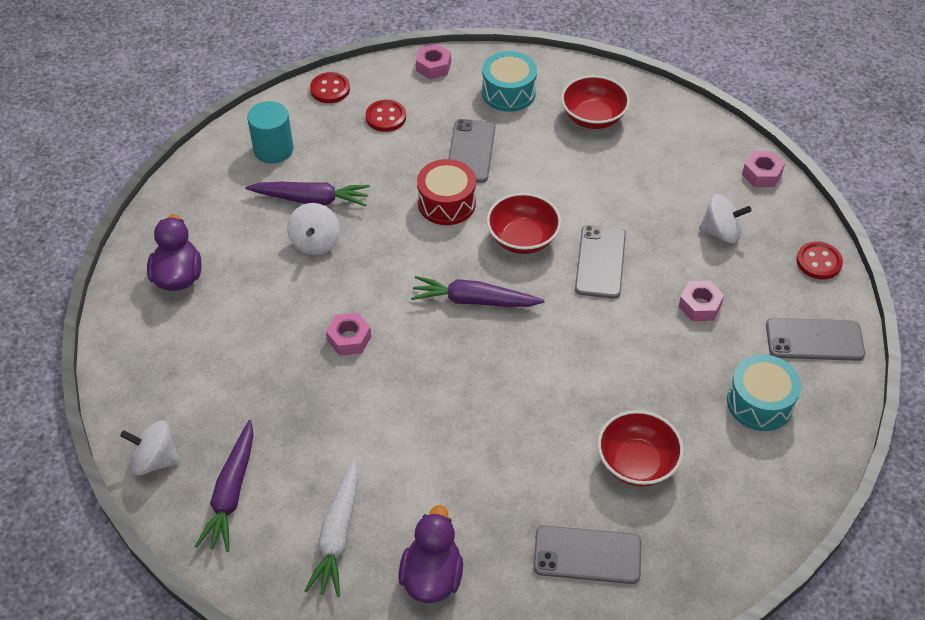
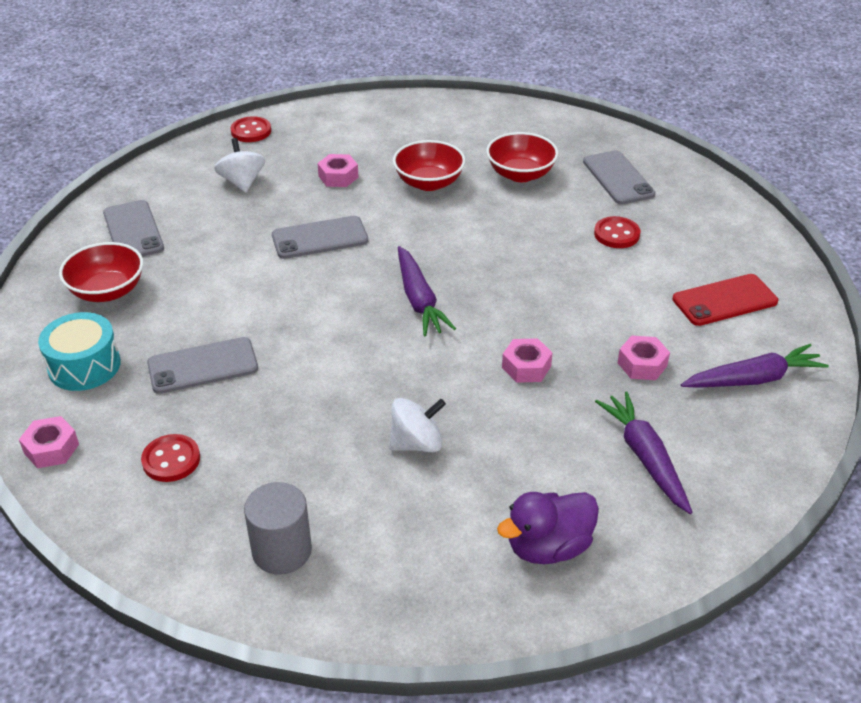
camera: 115 degrees left, 10 degrees down
(155, 460) = (775, 448): white spinning top -> none
(273, 149) = (282, 551): turquoise cylinder -> grey cylinder
(311, 199) = (352, 474): purple carrot -> purple carrot (645, 457)
(330, 89) = (133, 539): red button -> red button (616, 234)
(337, 534) = (724, 300): white carrot -> red phone
(432, 576) = (707, 241): purple duck -> none
(446, 203) = (296, 359): red drum -> none
(522, 238) = (318, 292): red bowl -> red bowl (429, 183)
(759, 403) = (419, 134): turquoise drum -> none
(761, 174) = (153, 174): pink nut -> pink nut (642, 364)
(814, 340) = (338, 121): grey phone -> grey phone (133, 231)

